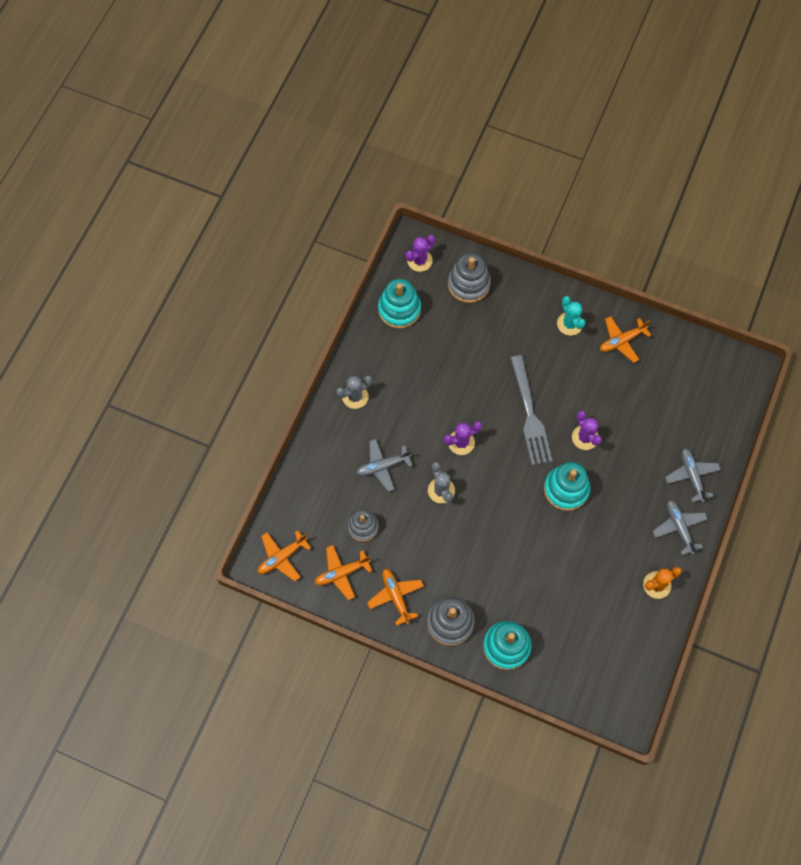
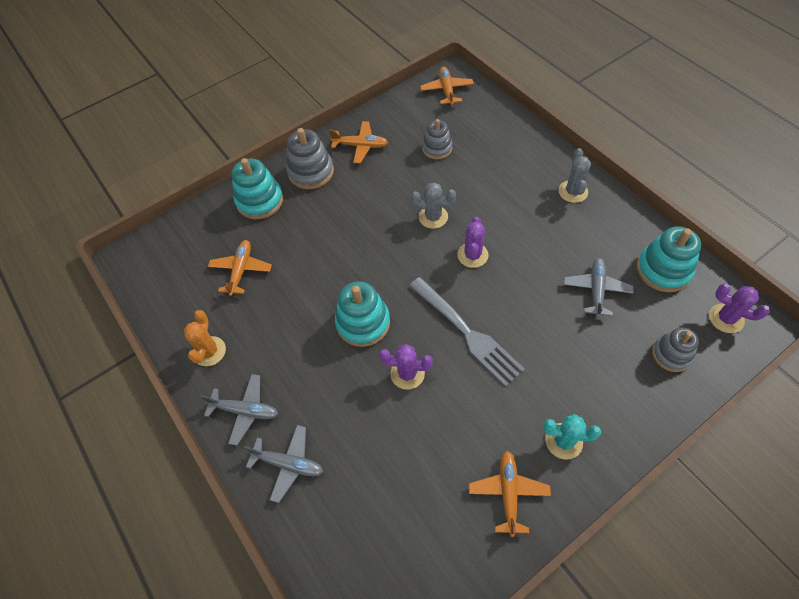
camera: 125 degrees right, 10 degrees down
(341, 573) = (406, 120): orange plane -> orange plane (241, 270)
(383, 466) = (486, 184): grey plane -> grey plane (596, 290)
(419, 260) = (726, 318): purple cactus -> purple cactus turned 45 degrees counterclockwise
(468, 284) = (671, 354): grey stacking toy -> grey stacking toy, size x0.67
(530, 414) = (467, 332): grey fork -> grey fork turned 150 degrees counterclockwise

